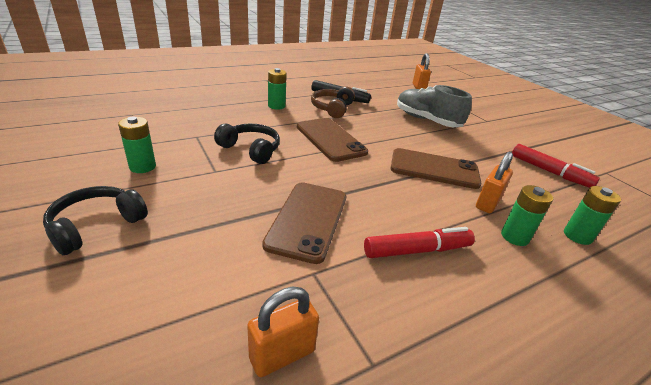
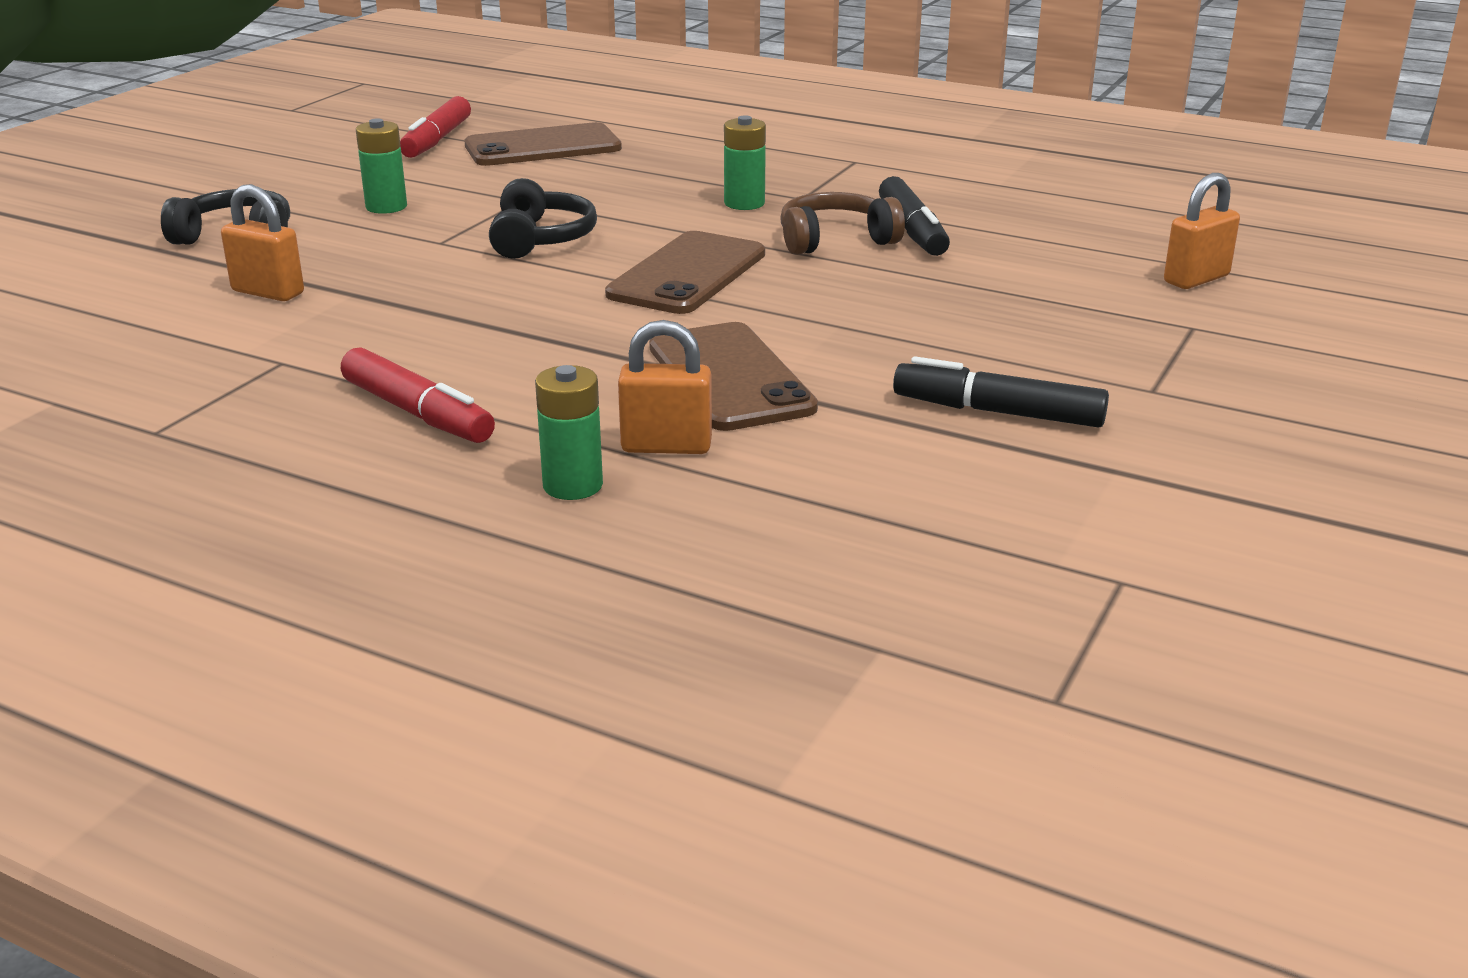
camera: 60 degrees right, 5 degrees down
(282, 354) = (129, 382): orange padlock -> orange padlock (268, 292)
(308, 220) = (397, 327): brown phone -> brown phone (543, 147)
(426, 120) = (980, 327): grey shoe -> none
(490, 143) = (998, 412): none -> black marker
(549, 172) = (959, 499): red marker -> red marker (437, 140)
(577, 236) = (670, 549): green battery -> none

